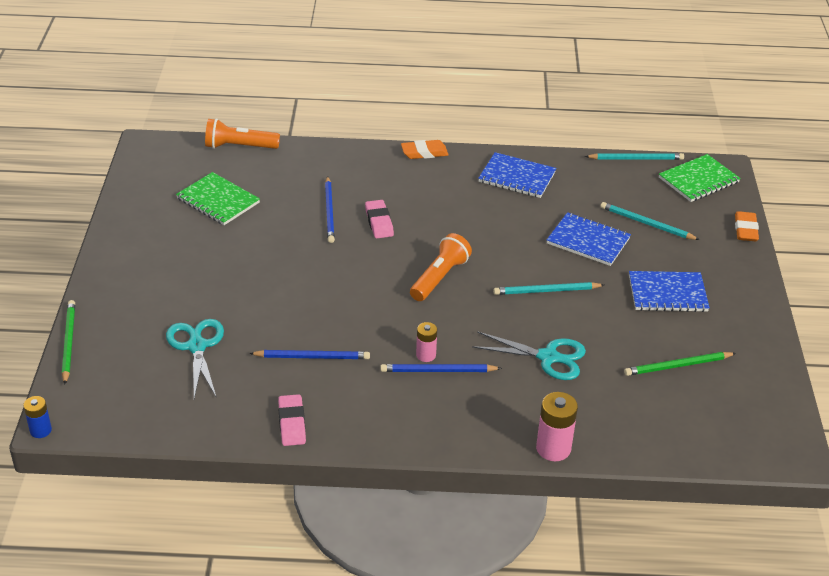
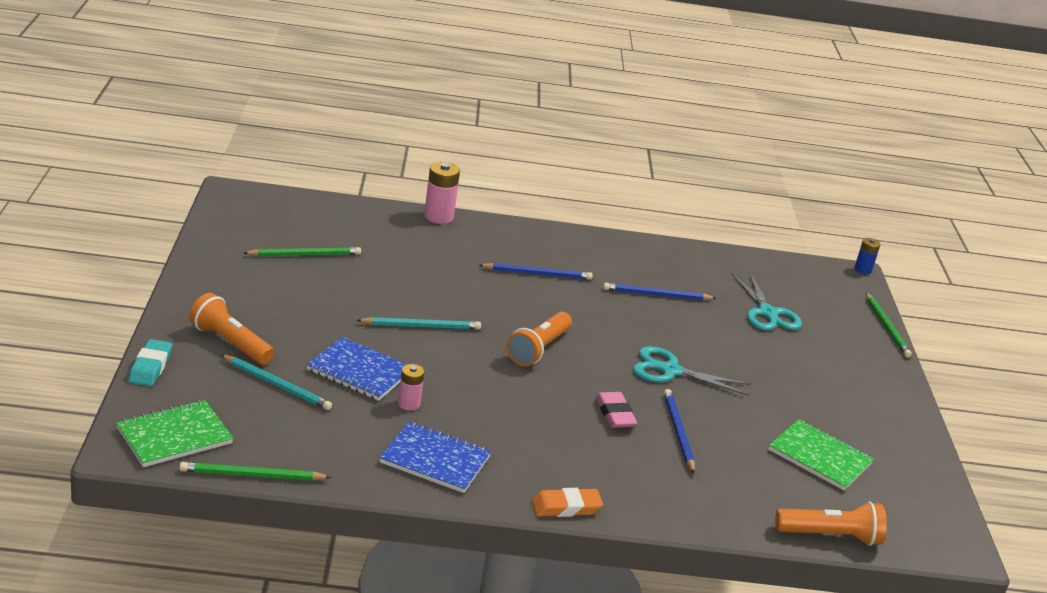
camera: 175 degrees right, 10 degrees down
(292, 423) = (660, 253): pink eraser -> none
(426, 355) = (549, 286): pink battery -> pink battery (409, 404)
(548, 357) = (431, 273): turquoise scissors -> turquoise scissors (670, 371)
(636, 159) = (252, 475): turquoise pencil -> green pencil
(667, 293) = (286, 311): blue notebook -> none
(698, 257) = (230, 343): none -> orange flashlight
(745, 230) = (150, 367): orange eraser -> turquoise eraser

